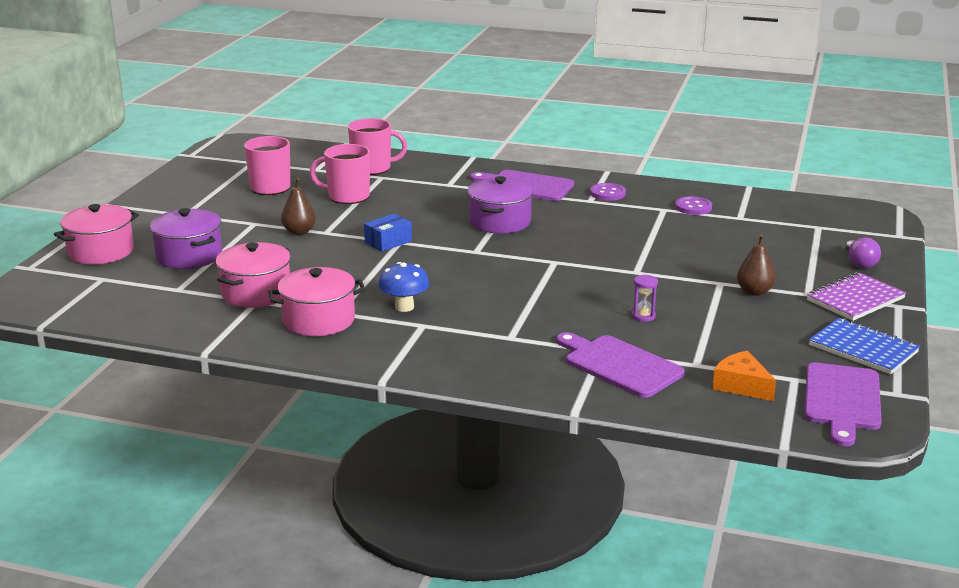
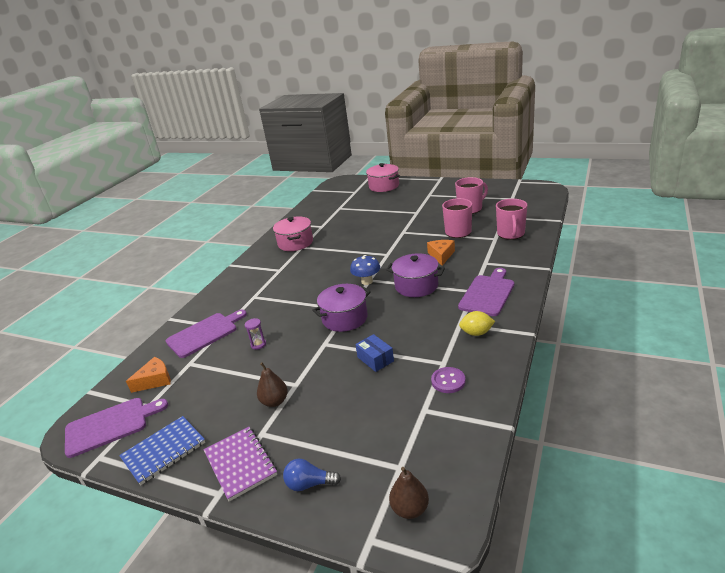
camera: 100 degrees right, 5 degrees up
(189, 256) = (375, 204): purple pot -> purple pot (345, 318)
(256, 293) = (330, 225): pink pot -> none
(299, 232) = (404, 225): brown pear -> brown pear (410, 509)
(388, 242) = (387, 251): blue box -> blue box (375, 359)
(404, 307) = (301, 263): blue mushroom -> blue mushroom (367, 281)
(419, 207) = (441, 255): none -> orange cheese
(607, 193) = (476, 333): purple button -> yellow lemon
(842, 400) = (110, 425): purple cutting board -> purple cutting board turned 135 degrees clockwise
(859, 263) = (309, 484): purple light bulb -> blue light bulb

